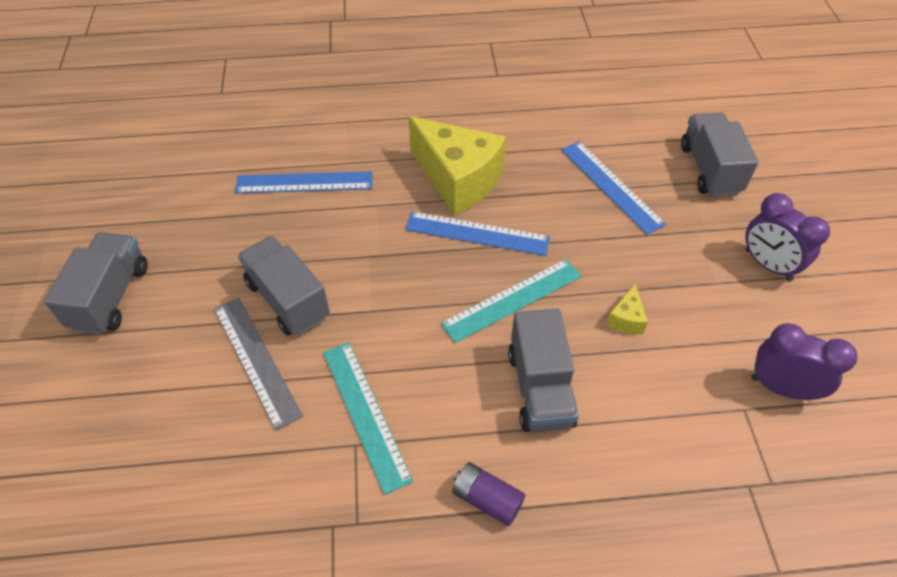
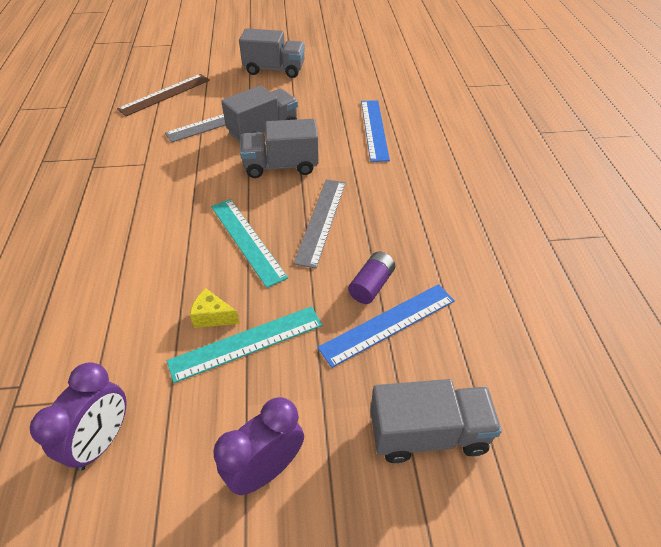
camera: 90 degrees right, 5 degrees down
(149, 455) = (165, 94): none -> brown ruler
(365, 413) = (165, 167): turquoise ruler -> turquoise ruler (246, 343)
(458, 180) = (385, 209): yellow cheese -> none
(477, 233) = (321, 221): blue ruler -> grey ruler
(487, 499) = (81, 221): purple battery -> purple battery (371, 285)
(540, 388) = (158, 253): grey truck -> grey truck (281, 166)

